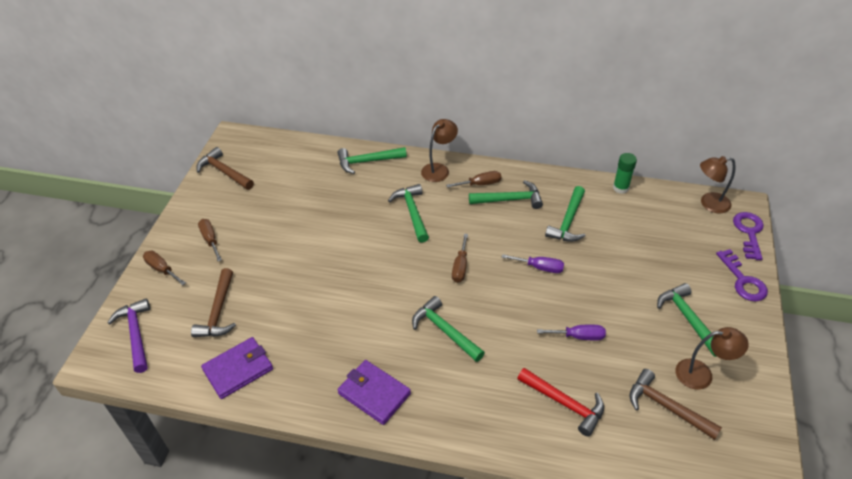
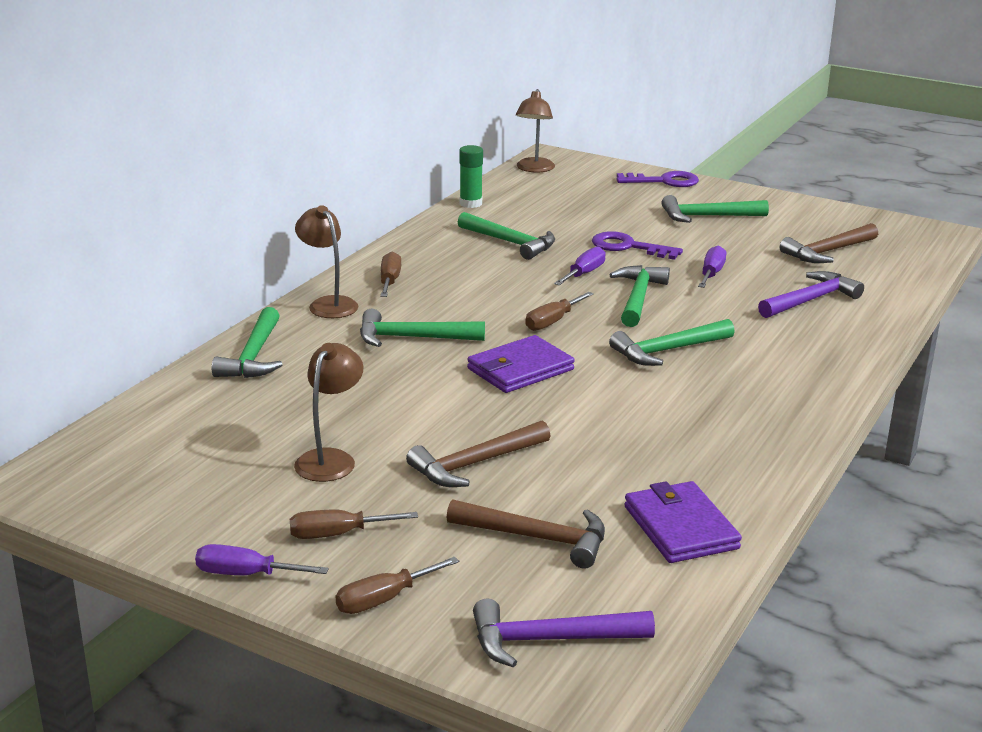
camera: 75 degrees left, 20 degrees down
(176, 221) = (246, 574): none -> purple screwdriver
(224, 172) = (139, 503): brown hammer -> brown hammer (474, 464)
(374, 393) = (763, 416): purple wallet -> purple wallet (520, 369)
(460, 267) = (552, 322): brown screwdriver -> brown screwdriver turned 105 degrees clockwise
(510, 200) = (440, 268): green hammer -> green hammer (638, 297)
(565, 404) = (811, 300): red hammer -> purple hammer
(702, 374) = (788, 227): brown lamp -> brown lamp (330, 459)
(749, 232) = (593, 163): purple key -> purple key (628, 247)

